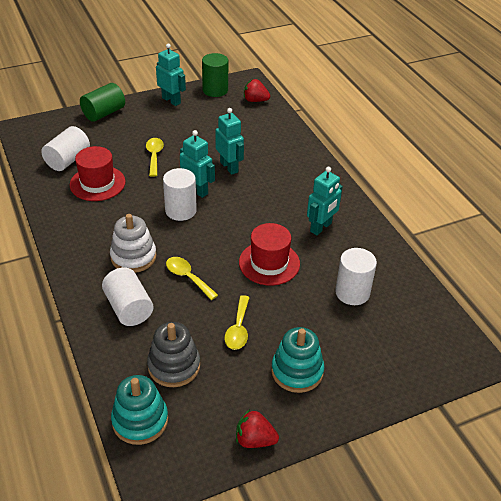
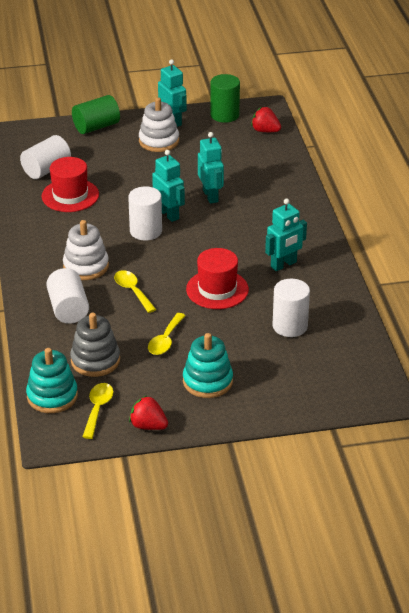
camera: 15 degrees right, 5 degrees down
(154, 156) = (136, 176): yellow spoon -> yellow spoon (98, 409)
(165, 120) = (159, 141): none -> white stacking toy

